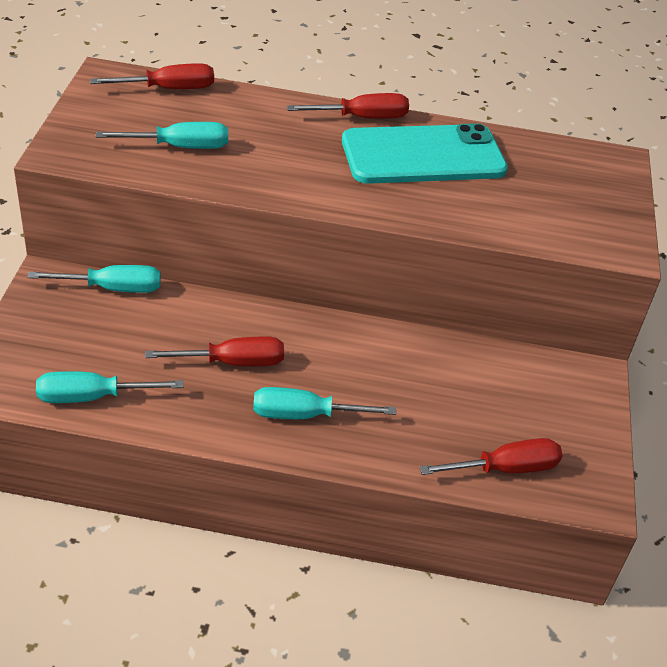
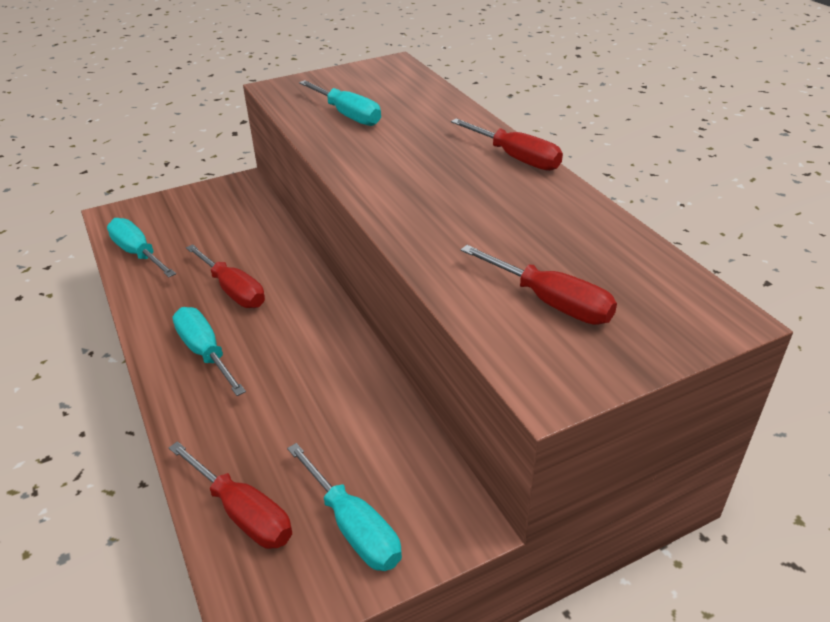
camera: 60 degrees right, 5 degrees down
(112, 288) = (259, 208): turquoise screwdriver -> turquoise screwdriver (353, 526)
(168, 89) = (413, 84): red screwdriver -> red screwdriver (550, 302)
(423, 156) = (510, 205): turquoise phone -> none

